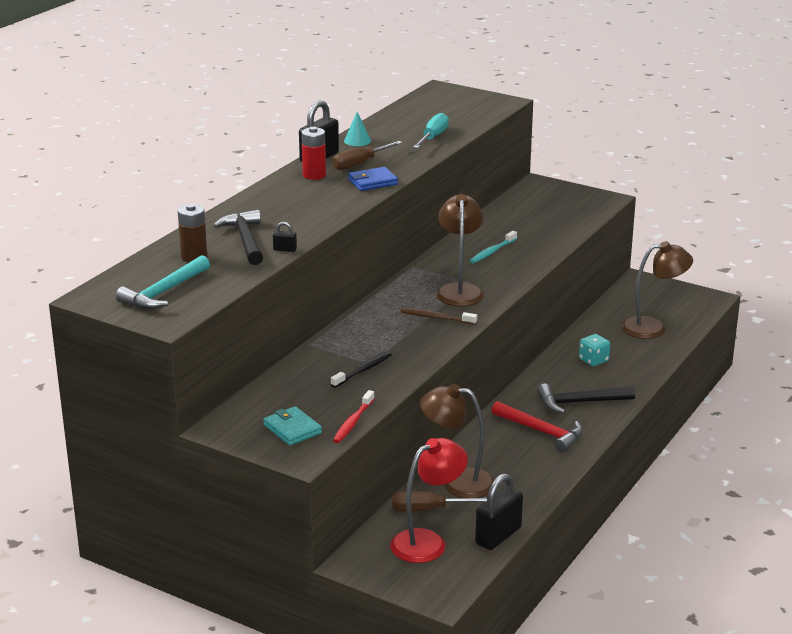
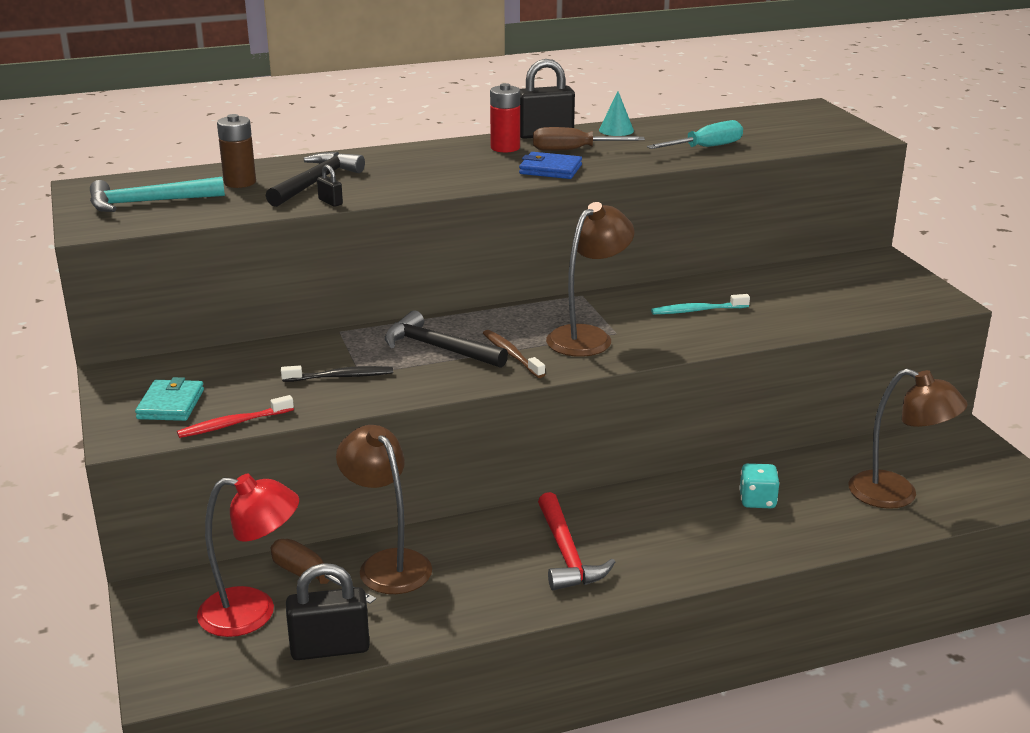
camera: 40 degrees right, 0 degrees up
(580, 402) = (665, 542): black hammer -> black hammer (439, 348)

